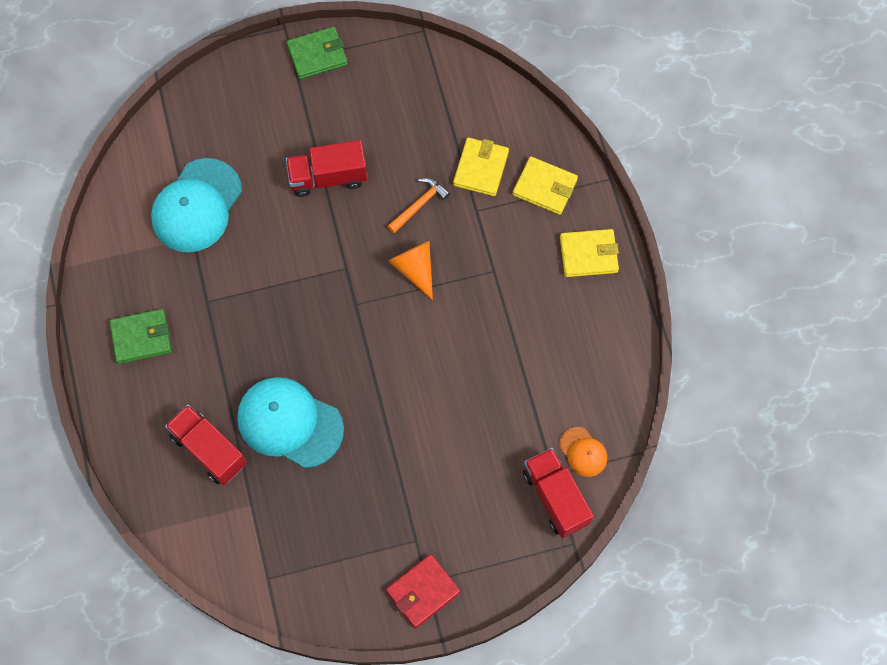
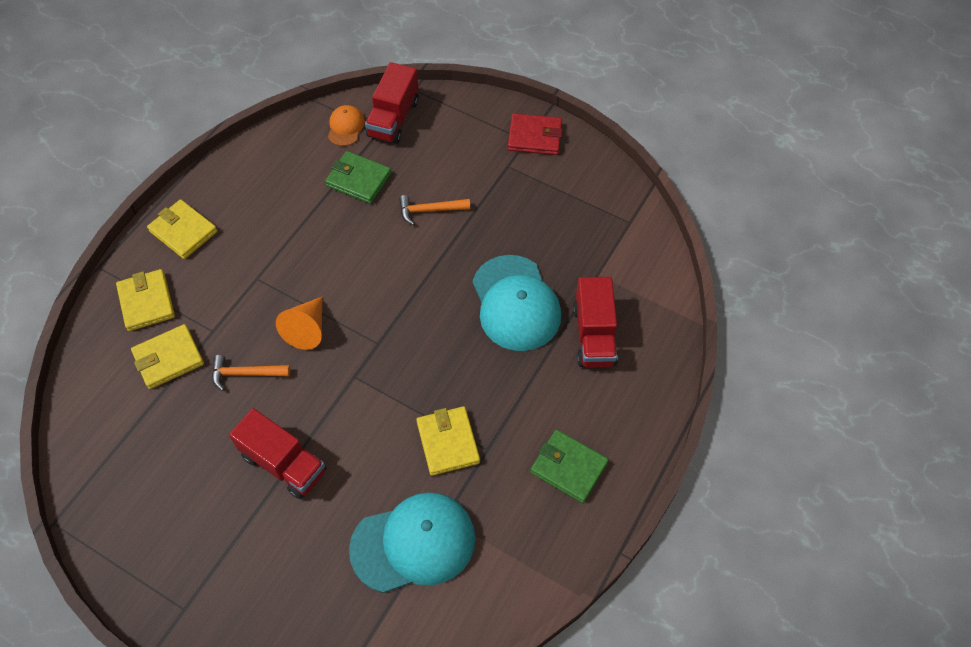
camera: 135 degrees left, 10 degrees down
(237, 282) = (448, 442): none -> yellow wallet
(317, 55) = (160, 591): green wallet -> green wallet (359, 179)
(433, 440) = (429, 210): none -> orange hammer

